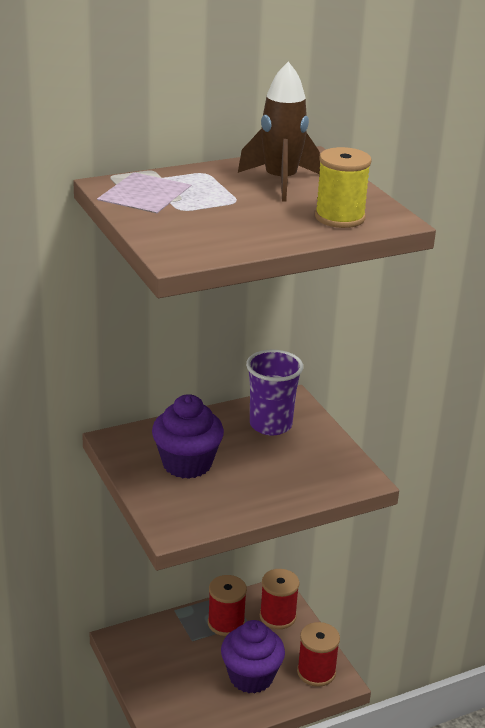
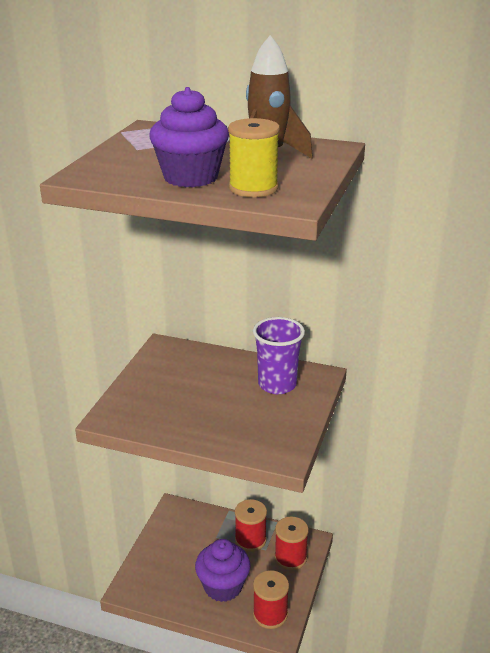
camera: 45 degrees right, 0 degrees up
(187, 464) = (181, 382): purple cupcake -> purple cupcake (190, 177)

